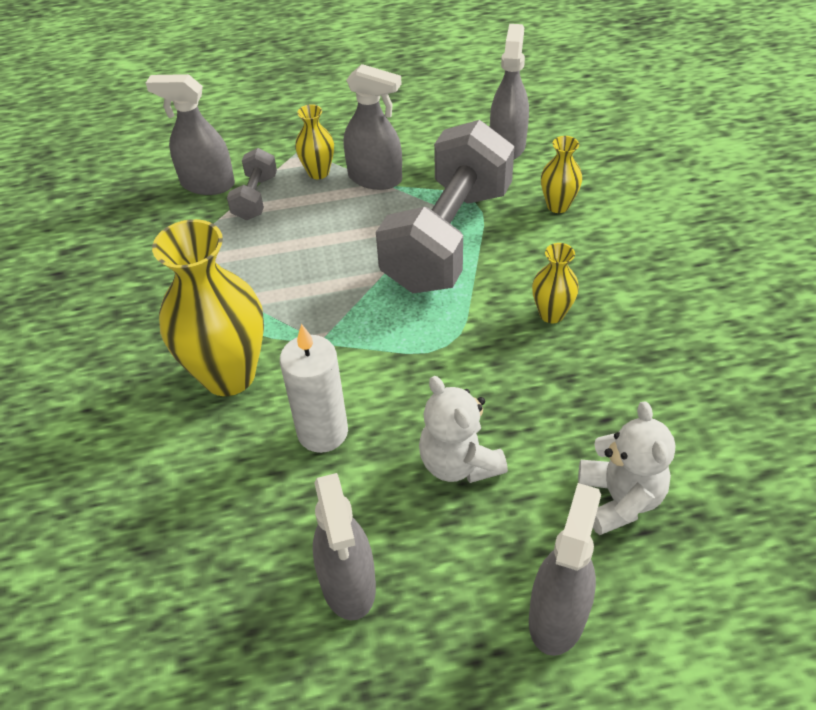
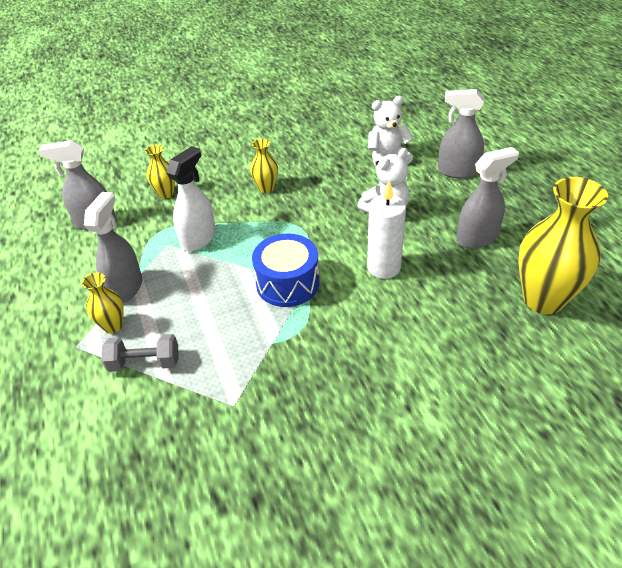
camera: 100 degrees left, 5 degrees down
(207, 184) = (120, 407): grey spray bottle -> none
(229, 375) = (350, 326): yellow vase -> yellow vase (543, 299)
(330, 320) = (287, 283): none -> blue drum
(447, 238) = (198, 239): grey dumbbell -> white spray bottle

